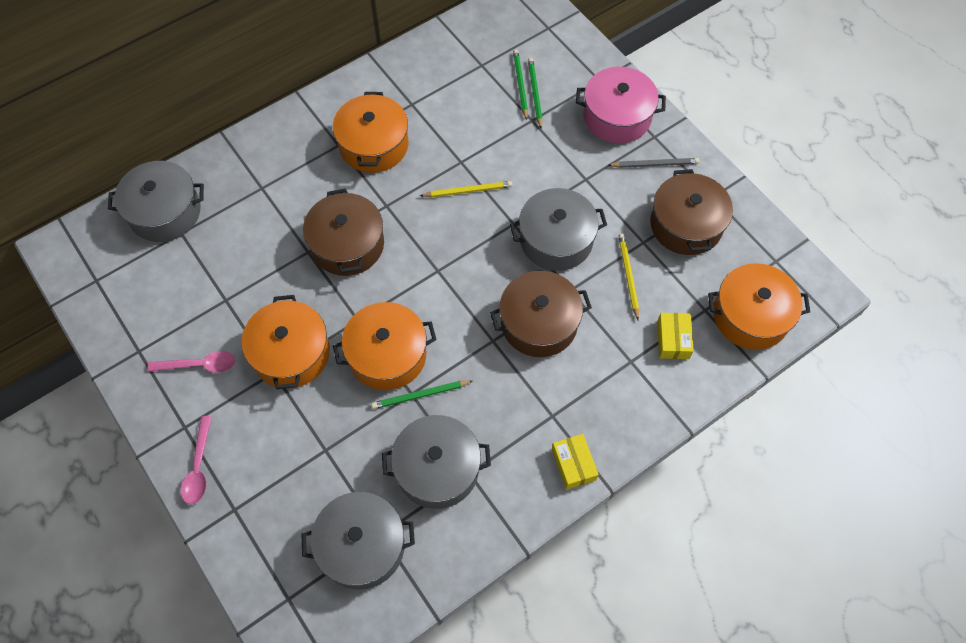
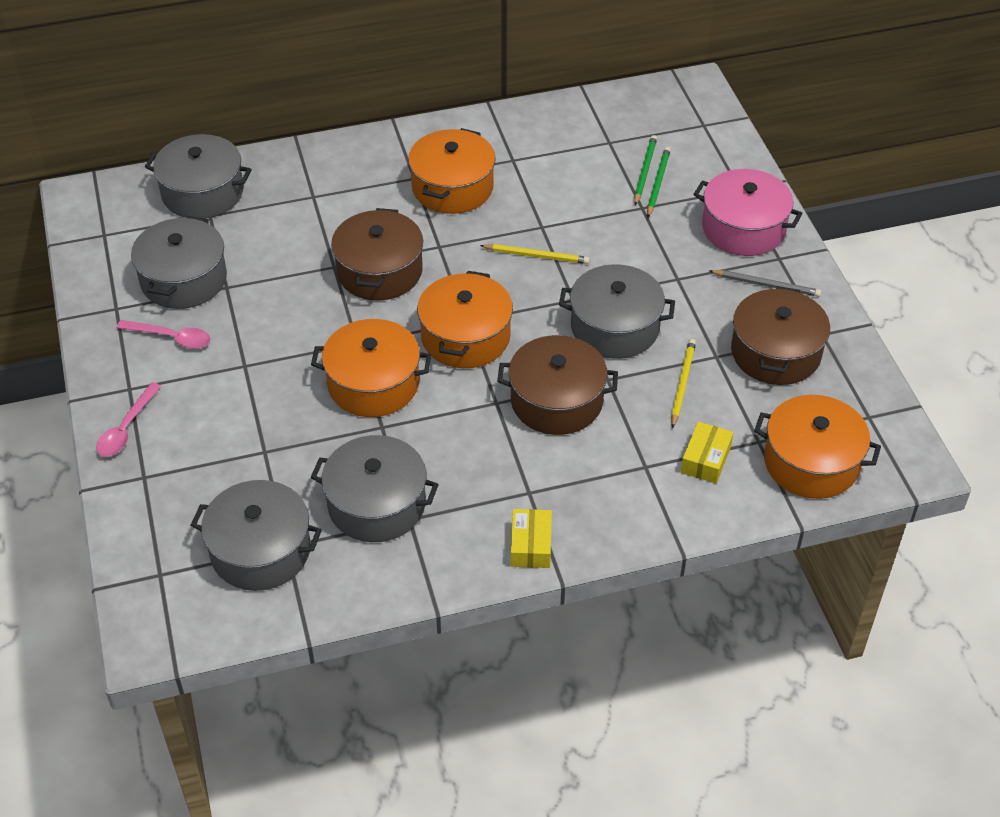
camera: 20 degrees right, 15 degrees down
(185, 304) = (183, 279): none -> grey pot
(291, 353) = (271, 353): orange pot -> orange pot (465, 337)
(420, 395) = (391, 431): green pencil -> none

